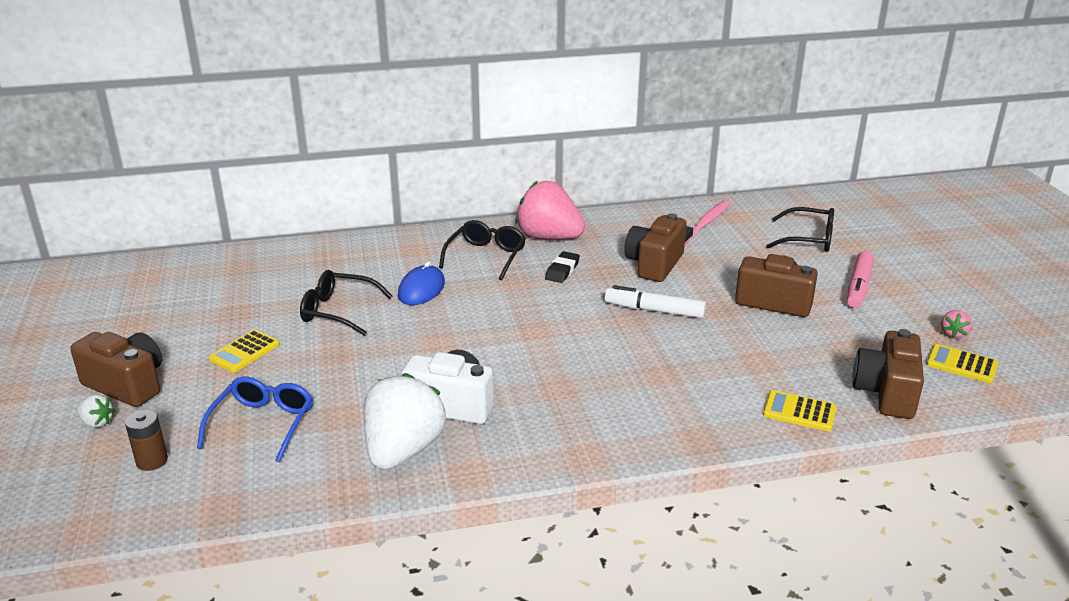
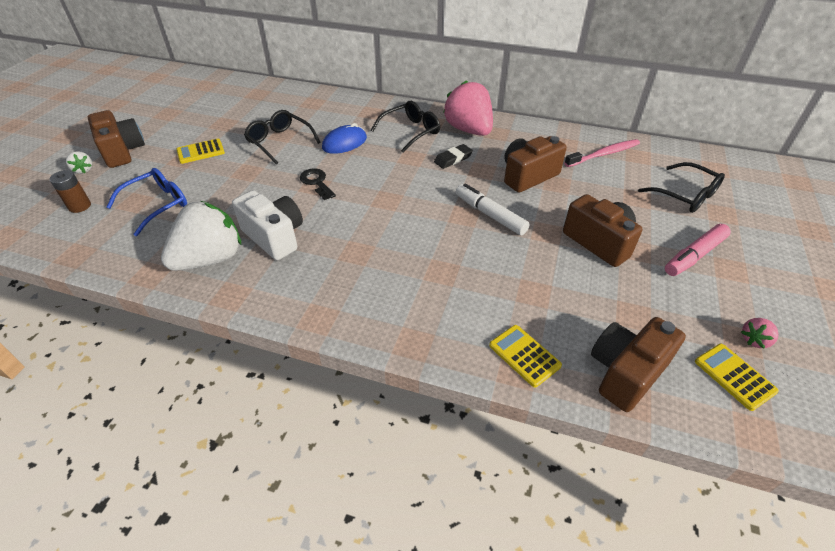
camera: 30 degrees right, 15 degrees up
(436, 338) = (316, 182): none -> black key

